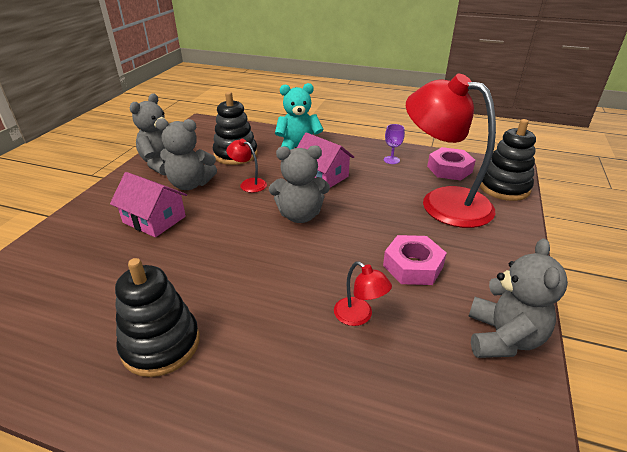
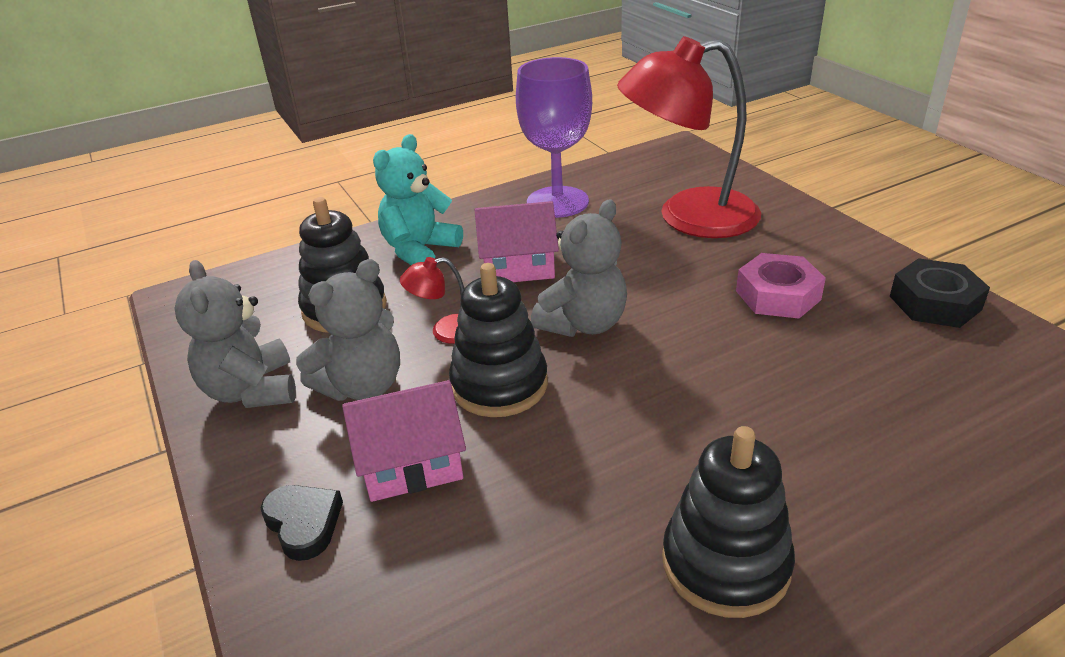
camera: 45 degrees left, 0 degrees up
(99, 214) = (304, 523): none -> black heart
(359, 316) = (824, 373): red lamp -> none
(391, 160) = (557, 202): purple goblet -> purple goblet, size x2.43
(449, 169) = (632, 179): pink nut -> none
(502, 338) = (934, 303): grey teddy bear -> black nut
(504, 187) = (710, 171): black stacking toy -> black stacking toy (499, 385)

